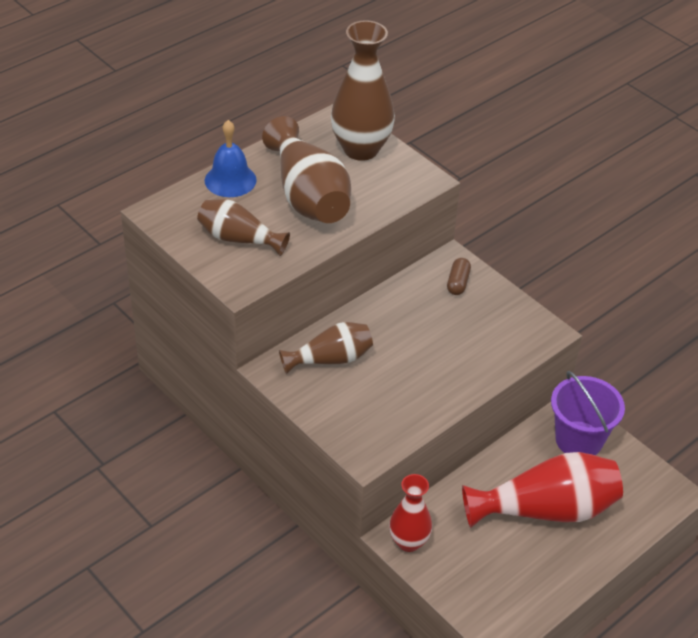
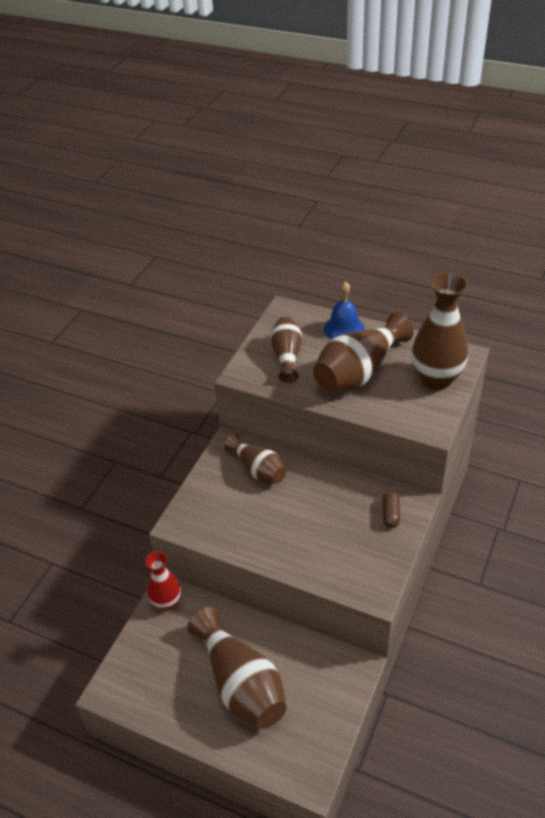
camera: 70 degrees right, 0 degrees up
(458, 283) = (390, 514): brown capsule -> brown capsule turned 75 degrees counterclockwise
(546, 510) = (241, 684): red vase -> brown vase
(579, 440) = (329, 683): purple bucket -> none

